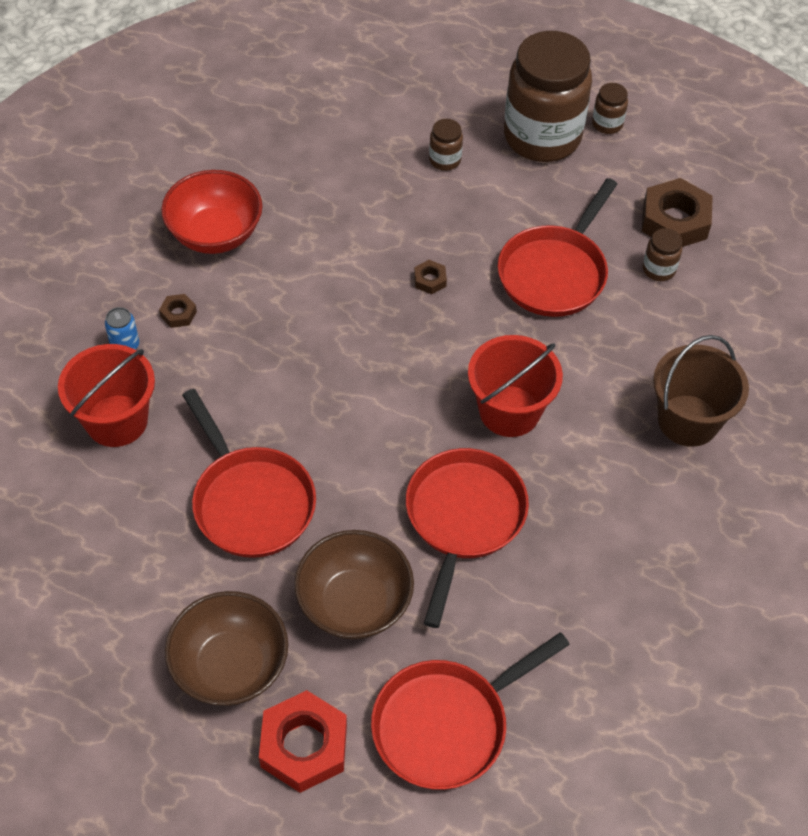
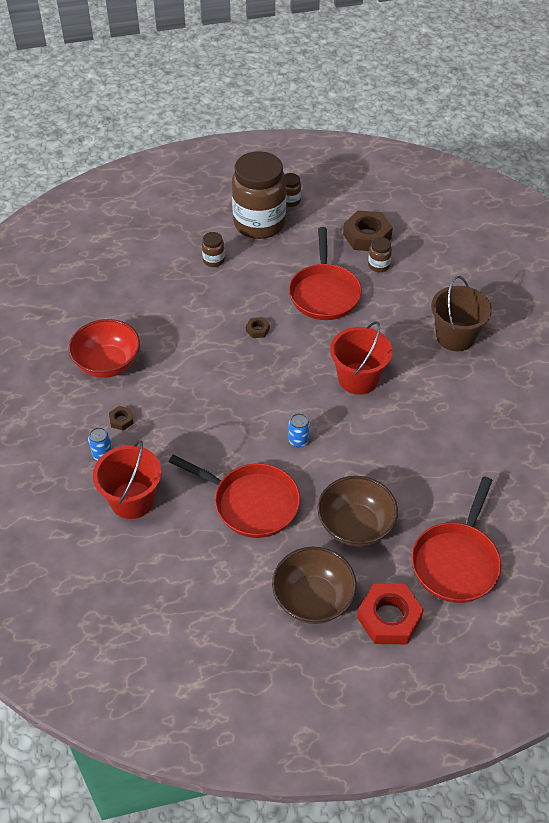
camera: 30 degrees left, 5 degrees down
(369, 453) = (298, 440): none -> blue can
(463, 519) = (378, 448): red pan -> none

